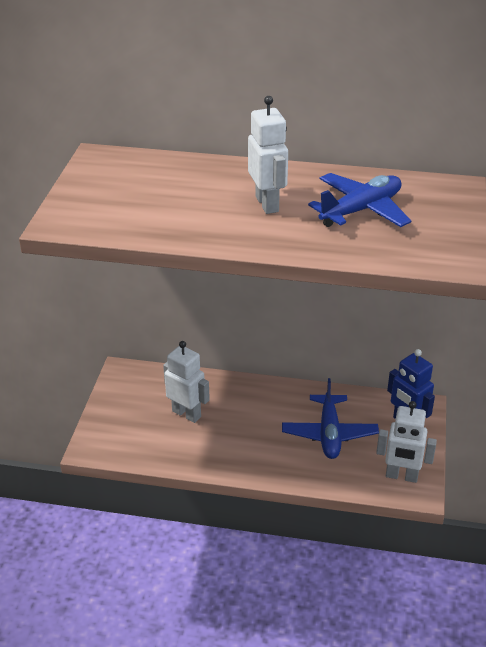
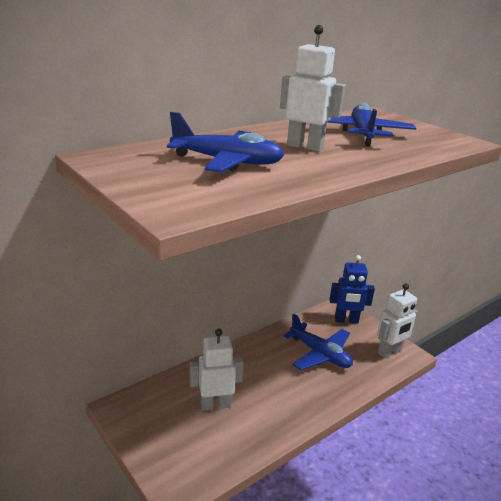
camera: 50 degrees left, 10 degrees down
(171, 195) = (227, 162): none -> blue plane

